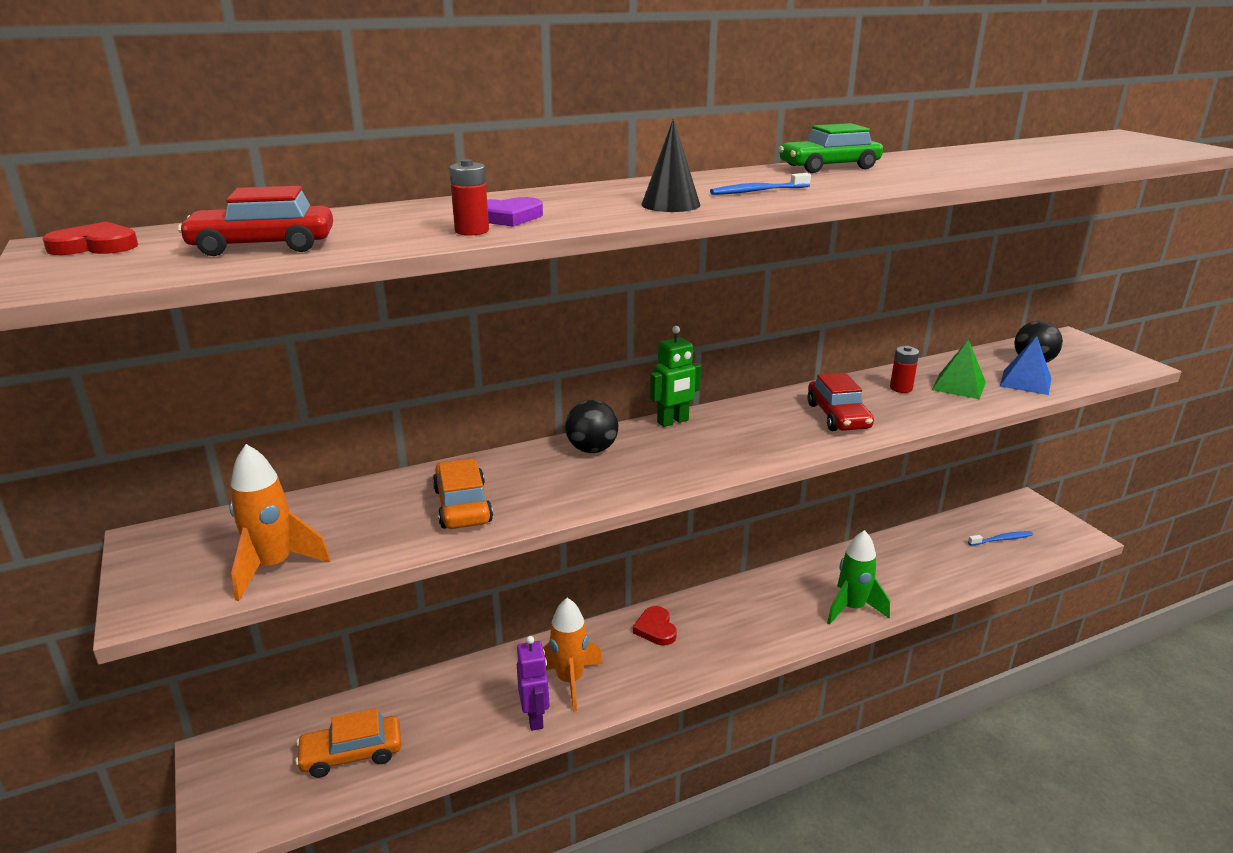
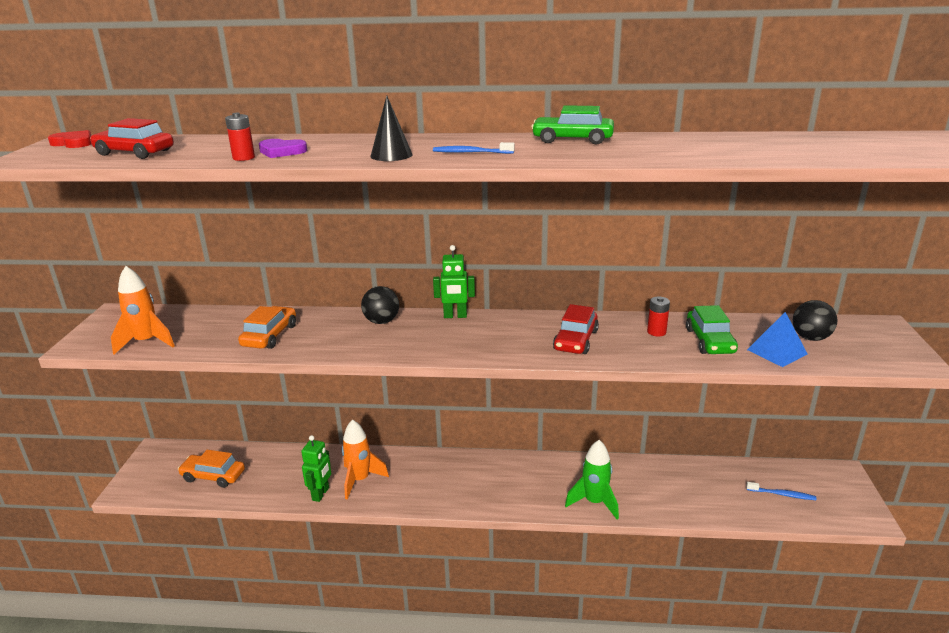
camera: 30 degrees right, 0 degrees up
(535, 718) = (321, 494): purple robot -> green robot
(655, 629) = (442, 467): red heart -> none
(958, 385) = (709, 341): green pyramid -> green car

